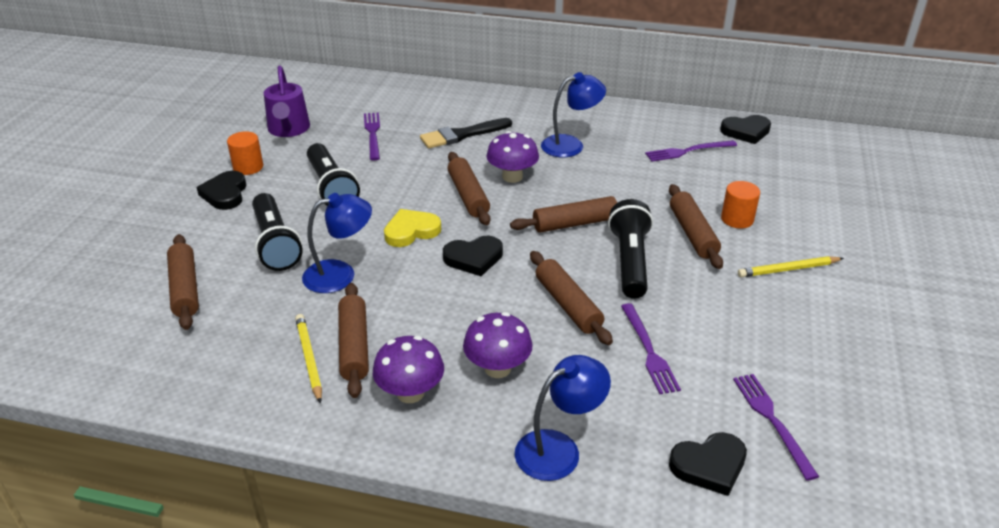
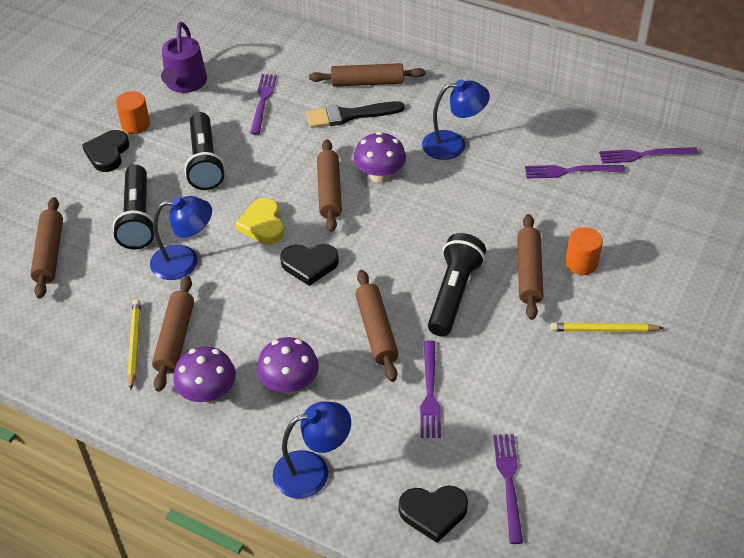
camera: 15 degrees right, 10 degrees up
(411, 231) = (262, 224): yellow heart -> yellow heart turned 90 degrees counterclockwise
(575, 223) = (419, 241): brown rolling pin -> brown rolling pin (367, 83)
(746, 132) = (644, 155): black heart -> purple fork

